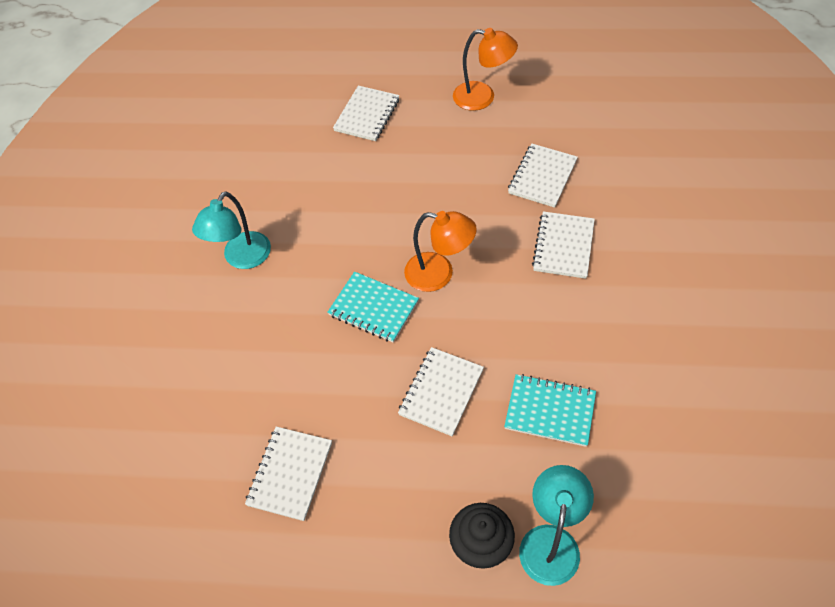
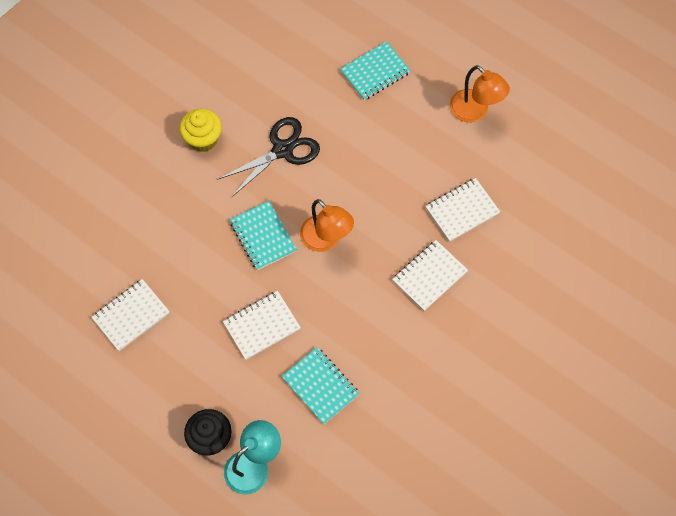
camera: 30 degrees right, 10 degrees up
(242, 258) = (203, 139): turquoise lamp -> yellow cupcake
(331, 223) = (282, 150): none -> black scissors
(367, 115) = (375, 72): white notebook -> turquoise notebook

